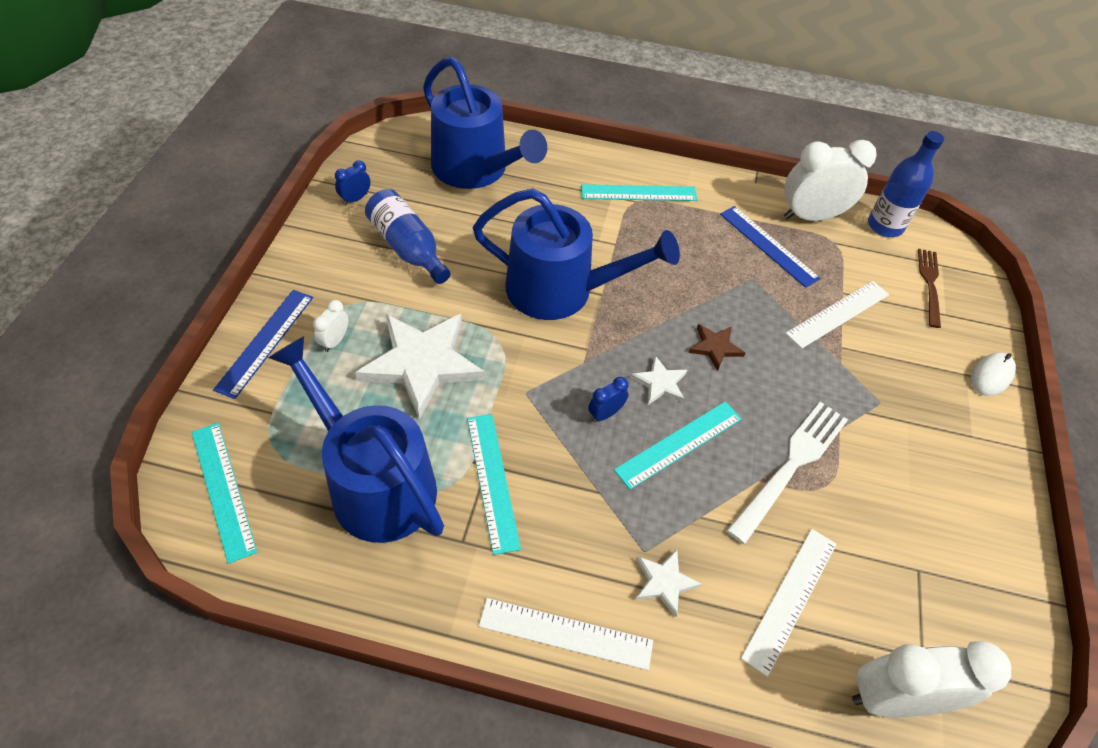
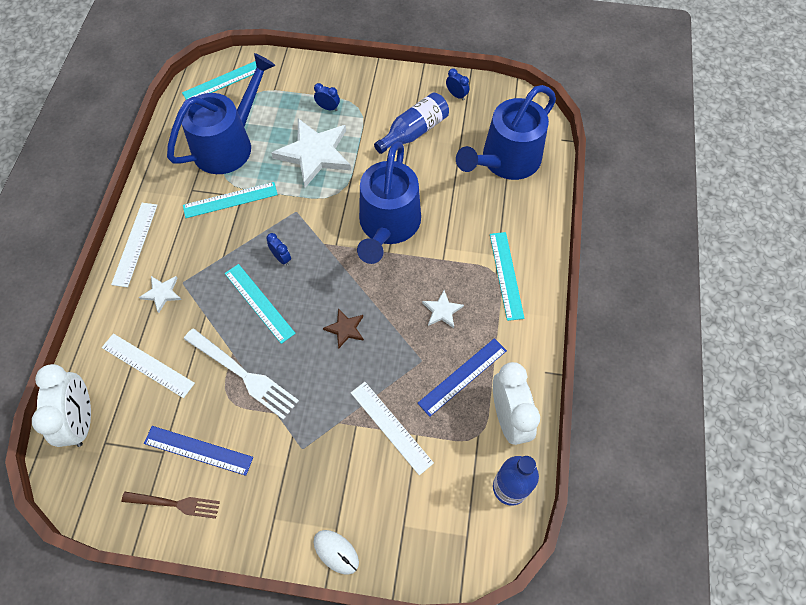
camera: 90 degrees right, 10 degrees up
(266, 342) = (324, 76): blue ruler -> blue ruler (198, 450)
(335, 341) = (328, 108): white clock -> blue clock
(660, 383) = (309, 291): white star -> white star (442, 311)
(929, 284) = (439, 517): brown fork -> brown fork (175, 504)

